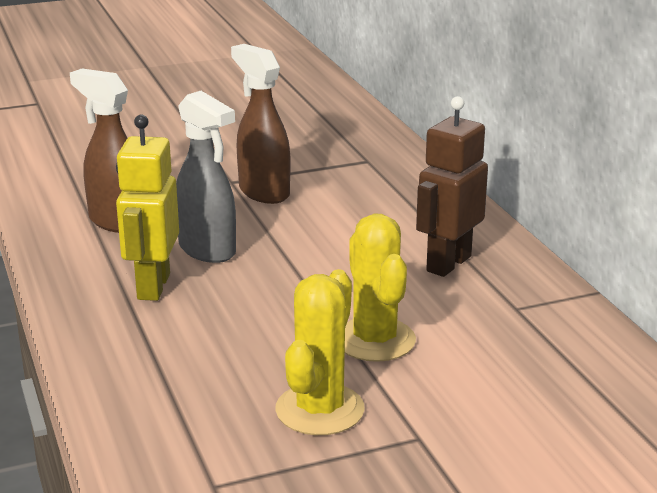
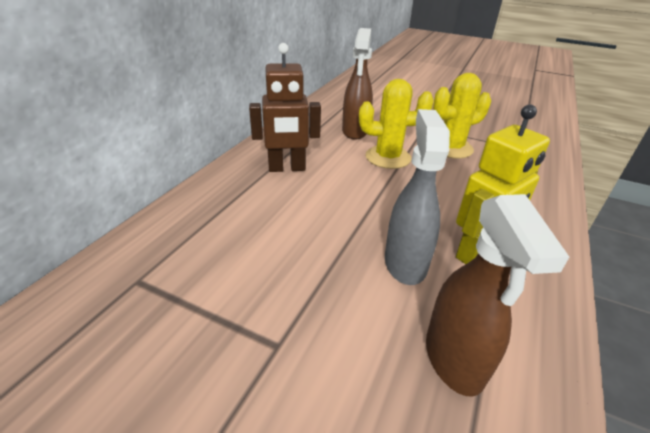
camera: 135 degrees left, 10 degrees up
(263, 192) = (278, 302): brown spray bottle -> brown spray bottle (355, 131)
(375, 340) = (388, 157): yellow cactus -> yellow cactus turned 60 degrees clockwise

